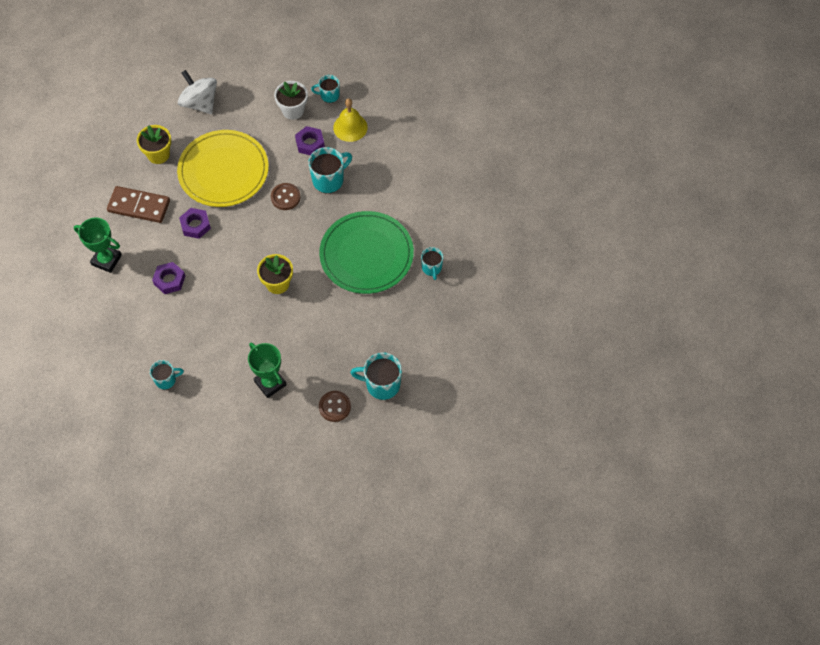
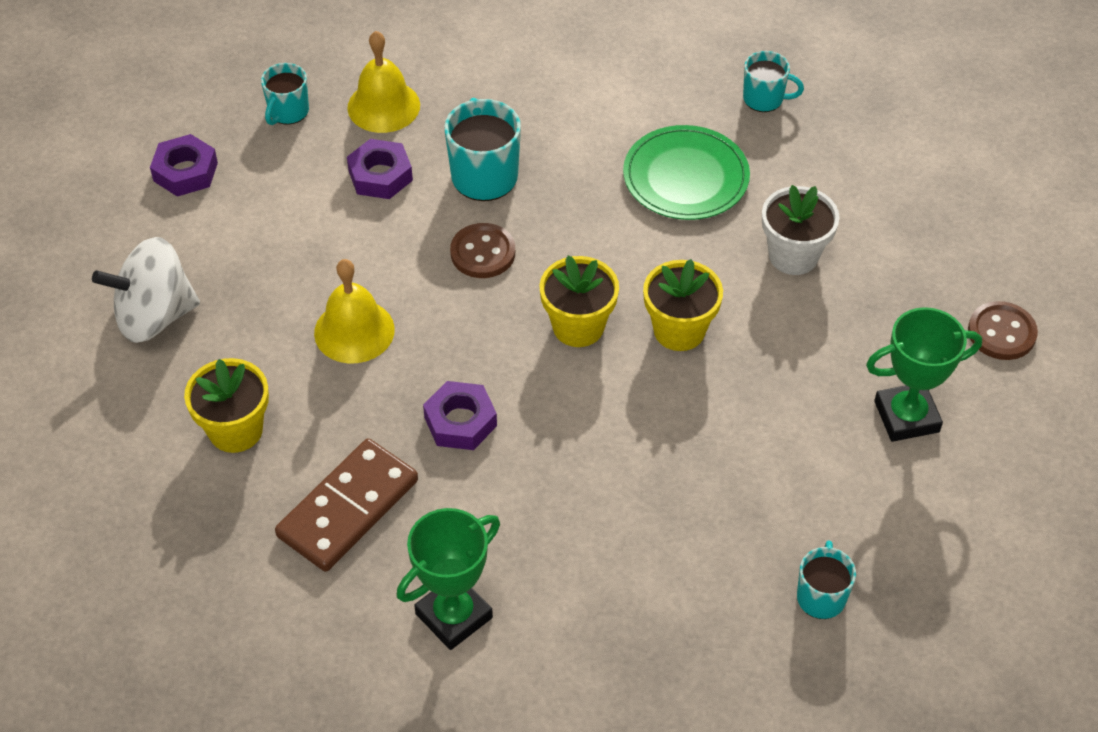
camera: 65 degrees left, 10 degrees down
(169, 280) = (572, 511): purple nut -> purple nut (185, 172)
(223, 171) = (354, 331): yellow plate -> yellow bell
(262, 246) = (578, 326): none -> yellow flower pot
(293, 110) = (284, 175): white flower pot -> white flower pot (793, 255)
(366, 254) = (685, 177): green plate -> green plate, size x0.65
(381, 384) = (981, 248): turquoise mug -> none

